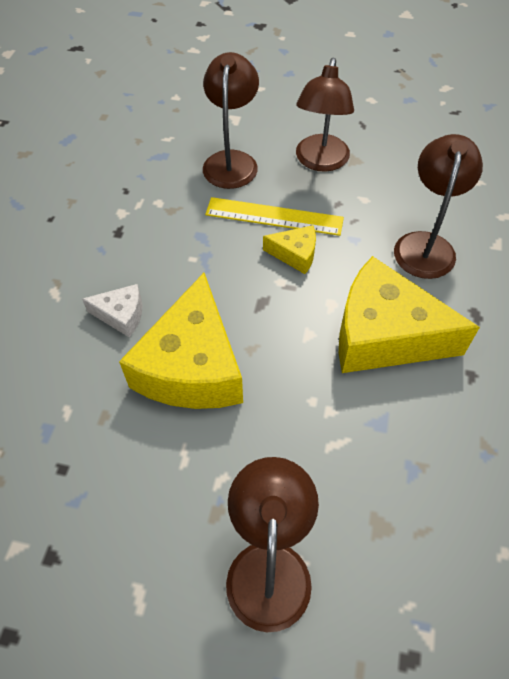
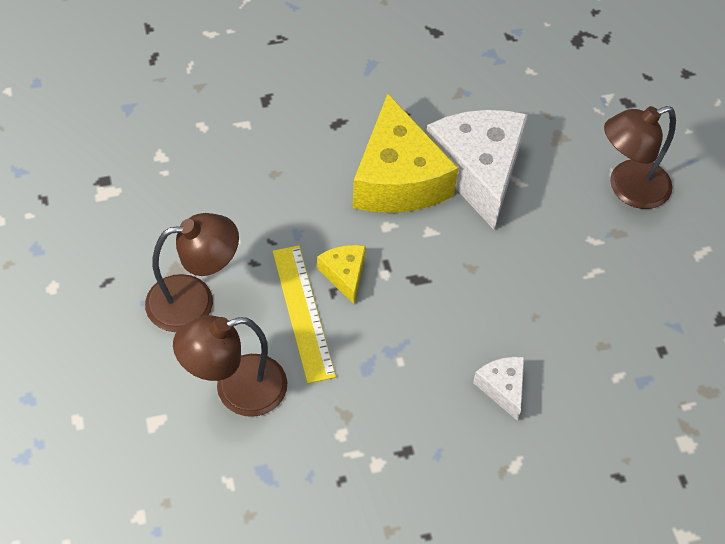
camera: 120 degrees left, 0 degrees up
(192, 367) = (516, 303): yellow cheese -> none
(364, 411) = (478, 171): none -> white cheese
(425, 244) = (273, 176): brown lamp -> none

